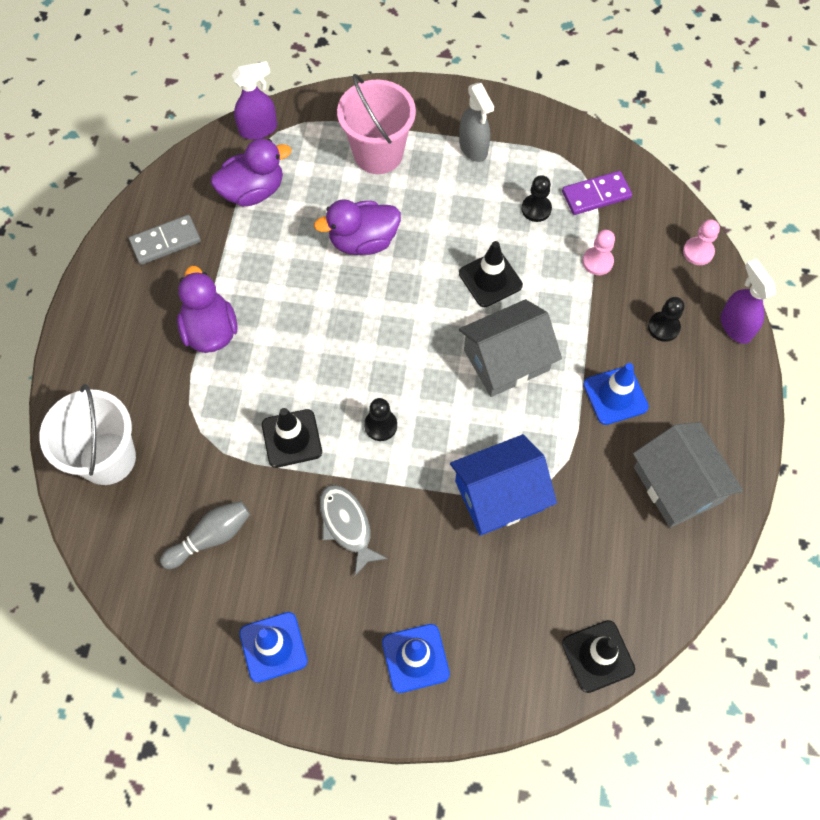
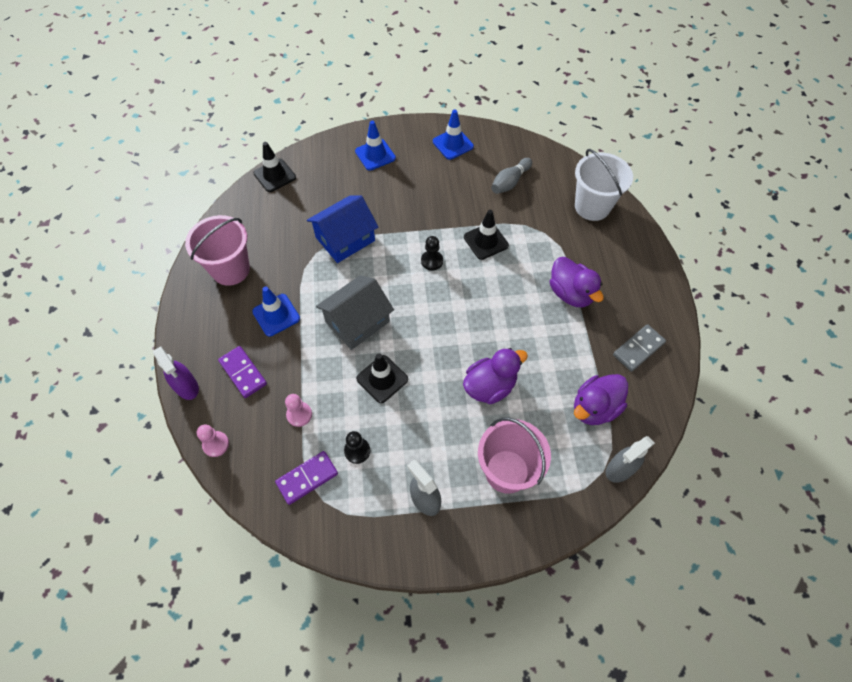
camera: 165 degrees right, 5 degrees down
(258, 129) = (619, 469): purple spray bottle -> grey spray bottle
(347, 525) = (433, 204): grey fish -> none
(663, 327) = (243, 373): black pawn -> purple domino
(677, 484) = (230, 269): grey house -> pink bucket

